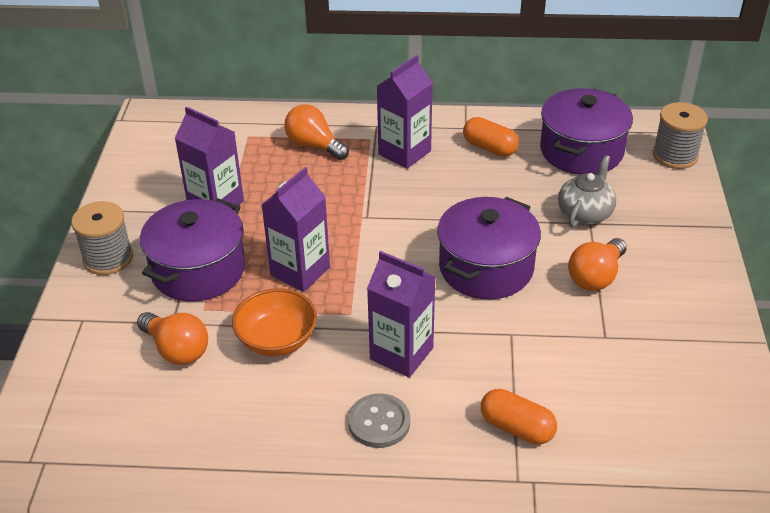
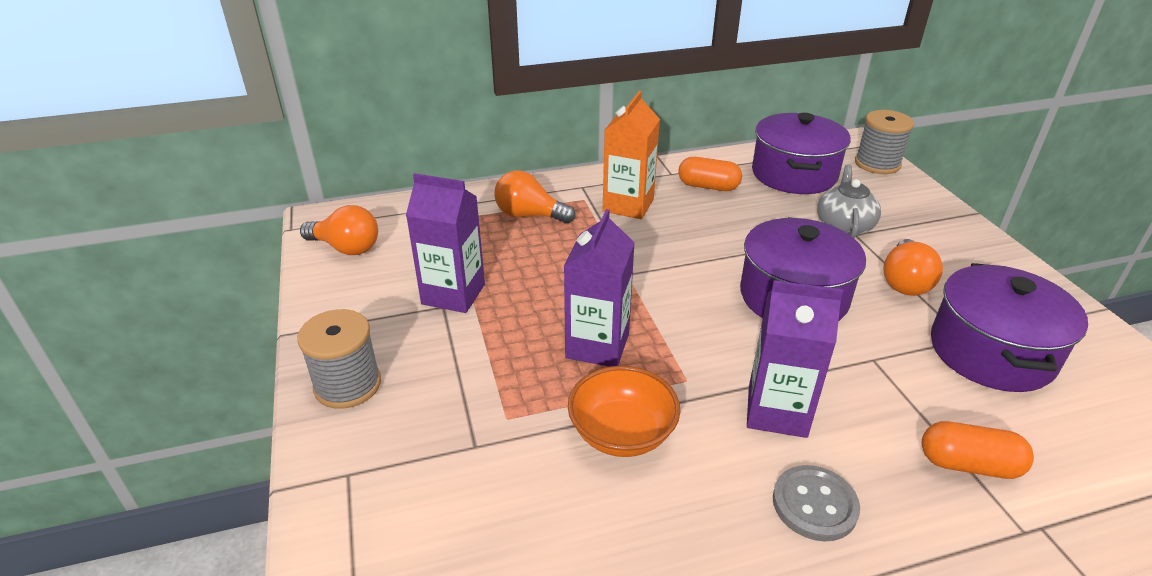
camera: 20 degrees left, 5 degrees down
(177, 350) = (501, 480): orange light bulb -> orange light bulb (346, 248)
(198, 270) = (473, 372): purple pot -> purple pot (991, 352)
(404, 152) = (628, 205): purple carton -> orange carton

